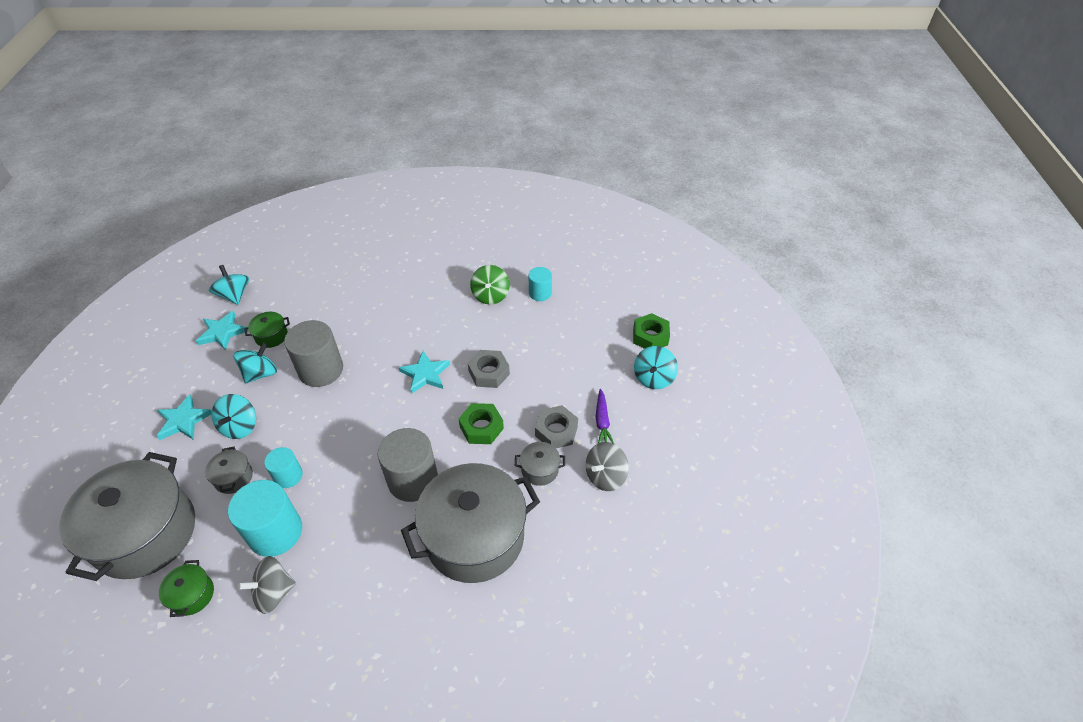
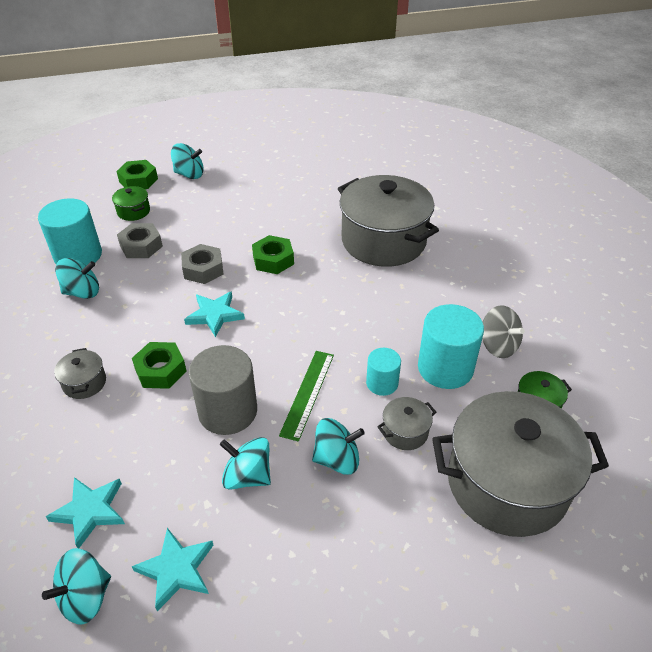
camera: 105 degrees left, 5 degrees down
(183, 420) = (350, 531): turquoise star -> turquoise star (90, 511)
(271, 336) = (176, 494): green pot -> green pot (133, 211)
(308, 421) = (308, 393): none -> green ruler
(381, 336) = (161, 370): none -> green nut
(413, 480) = (347, 289): grey cylinder -> none
(490, 295) = (82, 292): green spinning top -> turquoise spinning top
(540, 293) = (78, 255): turquoise cylinder -> turquoise cylinder, size x1.77
(540, 469) = (306, 219): grey pot -> grey pot (84, 383)
(556, 431) = (263, 216): grey nut -> grey nut (141, 246)
(602, 421) = (245, 194): purple carrot -> none
(605, 476) = (299, 187): grey spinning top -> none

